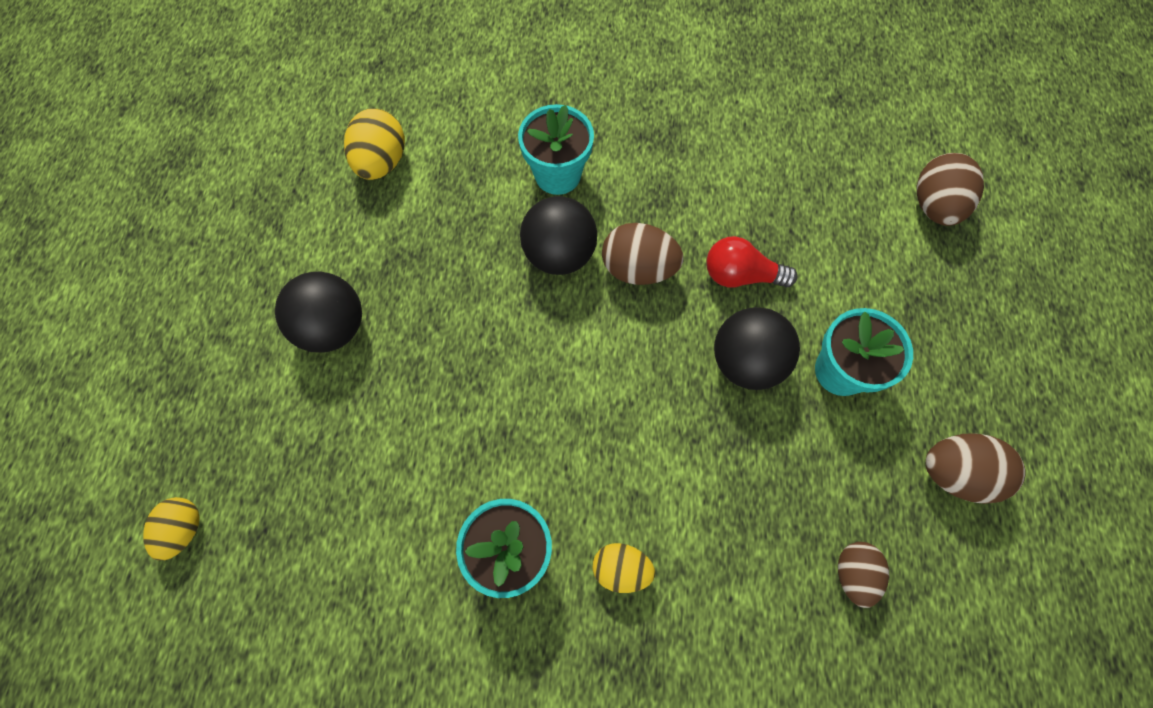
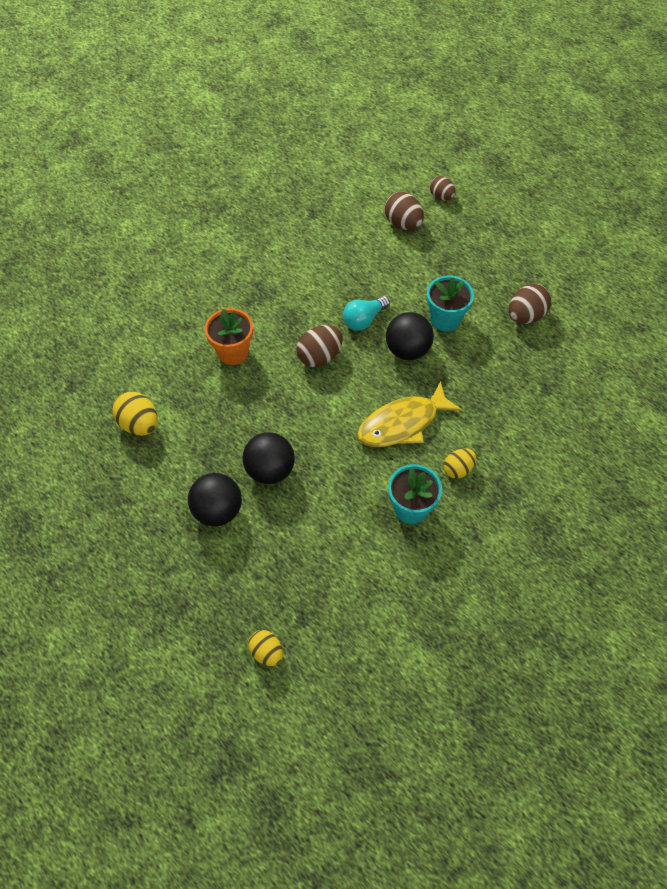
camera: 50 degrees left, 10 degrees down
(557, 175) = (233, 352): turquoise flower pot -> orange flower pot
(559, 254) = (279, 383): black ball -> black ball (270, 470)
(629, 442) = (402, 423): none -> yellow fish
(740, 275) = (364, 320): red light bulb -> turquoise light bulb
(853, 573) = (534, 384): brown egg -> brown egg (441, 197)

